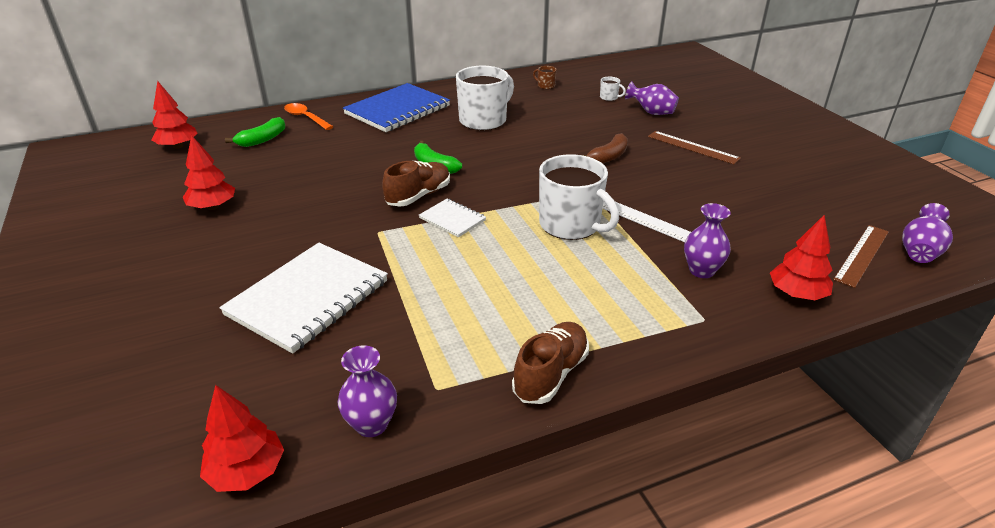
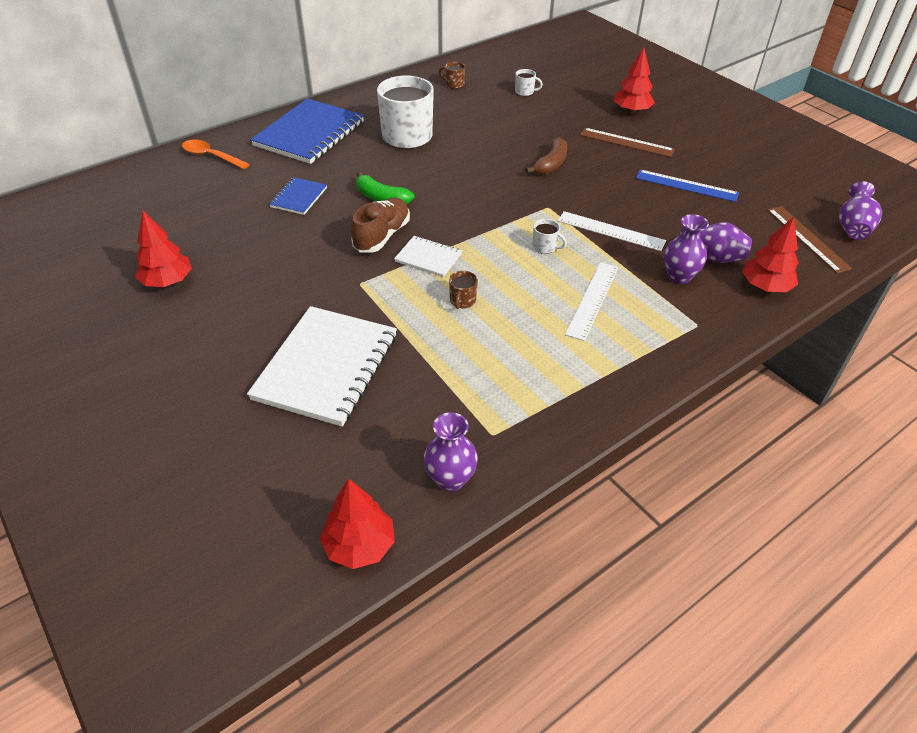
camera: 15 degrees left, 10 degrees up
(178, 146) = (82, 212): red tree -> red tree (631, 111)
(262, 139) = (176, 191): green banana -> none
(361, 156) = (299, 197): none -> blue notebook
(466, 260) = (462, 301): none -> brown mug
(551, 374) = (586, 401): brown shoe -> none
(571, 225) = (545, 247): white mug -> white mug, size x0.41
(599, 279) = (592, 300): none -> white ruler
(652, 112) = (573, 106): purple vase -> purple vase (712, 257)
(741, 190) = (686, 185): none -> blue ruler
(862, 255) = (807, 238): brown ruler -> brown ruler turned 45 degrees counterclockwise

